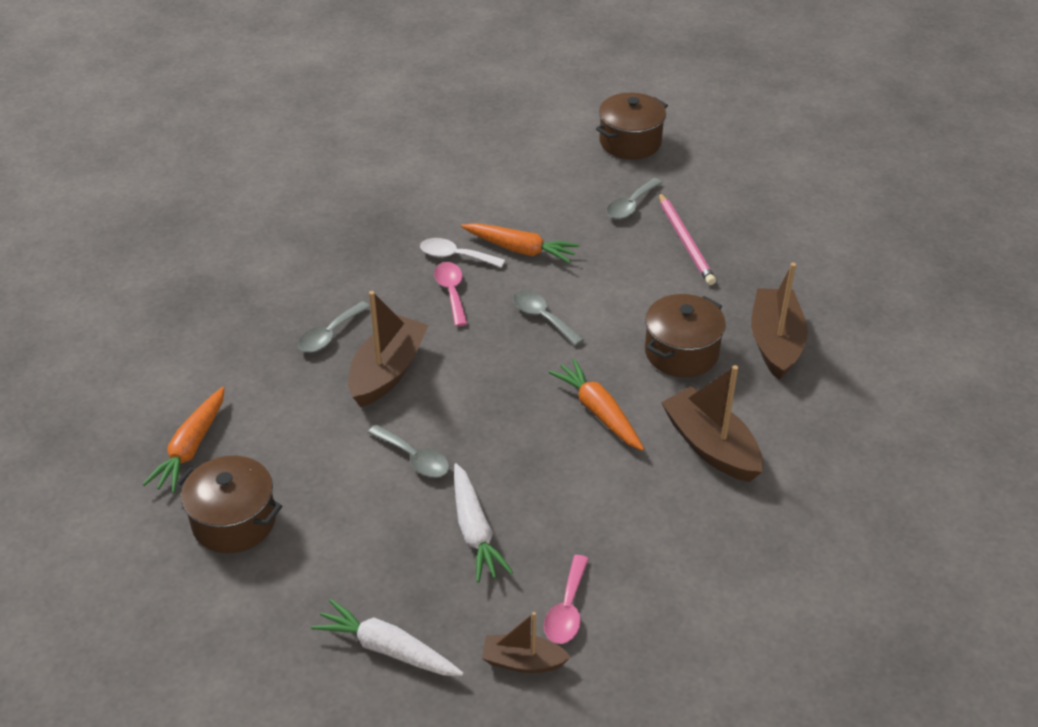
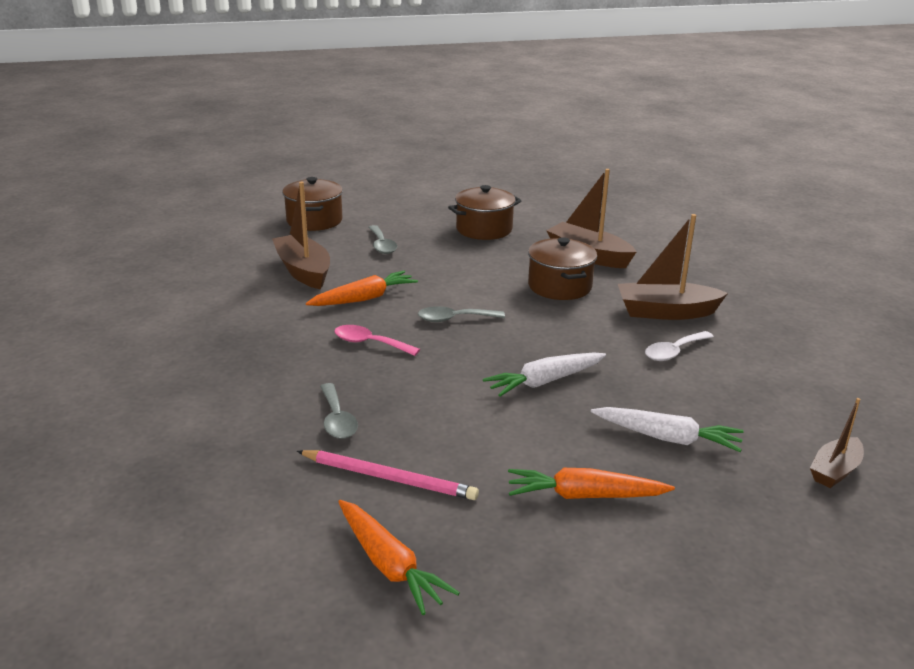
camera: 55 degrees left, 15 degrees down
(234, 521) = (530, 574): brown pot -> brown pot (484, 229)
(387, 371) = (426, 408): brown boat -> brown boat (303, 271)
(387, 649) = (777, 537): white carrot -> white carrot (545, 381)
(414, 458) = (551, 435): grey spoon -> none
(455, 256) = (329, 326): white spoon -> white spoon (674, 352)
(567, 610) = (790, 429): pink spoon -> none
(598, 412) = (586, 337): orange carrot -> orange carrot (584, 496)
(685, 241) = (448, 243): pink pencil -> pink pencil (389, 478)

